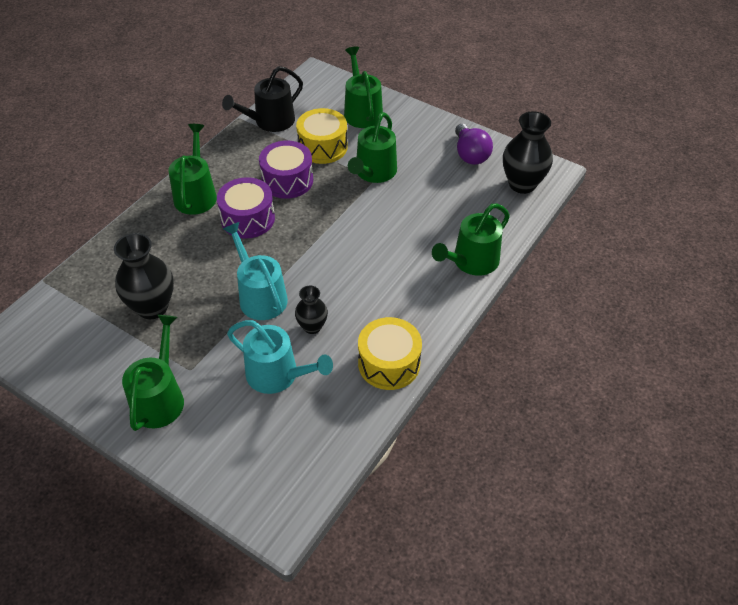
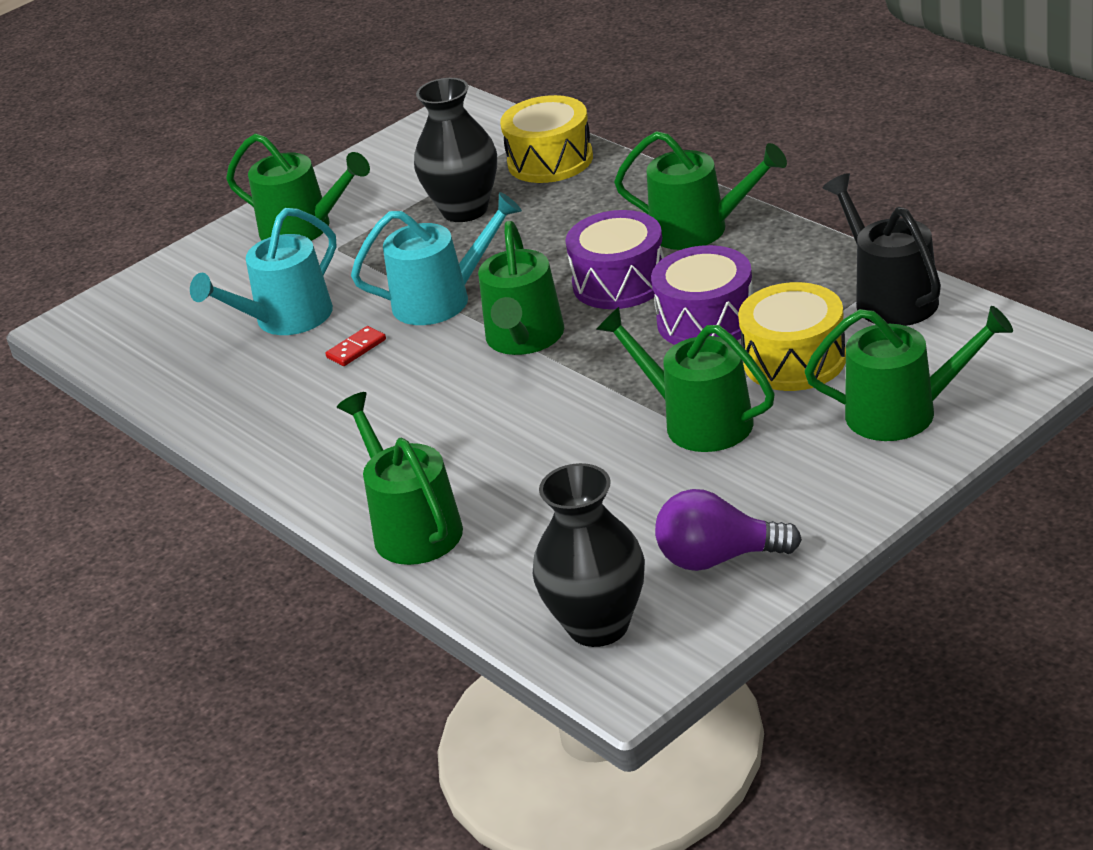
camera: 110 degrees right, 15 degrees down
(302, 249) = (524, 338): none -> green watering can
(312, 326) = (356, 348): black vase -> red domino
(389, 363) = (247, 420): yellow drum -> yellow drum (550, 160)

